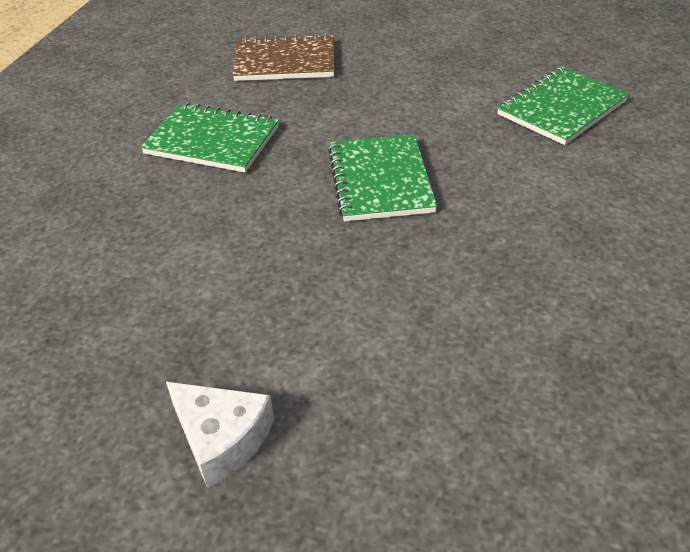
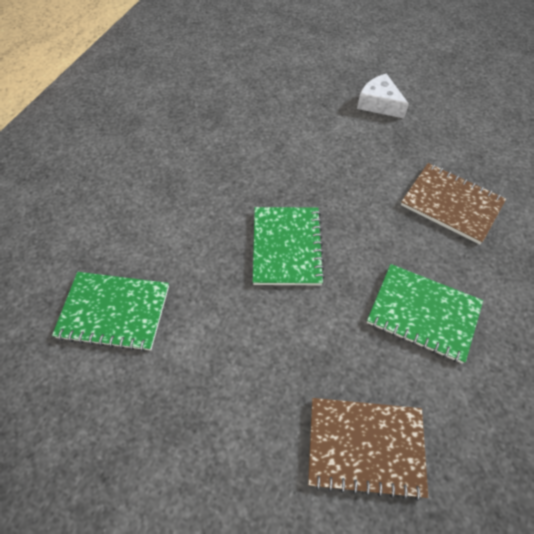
camera: 175 degrees left, 15 degrees up
(135, 254) = (451, 204): none -> brown notebook
(561, 108) = (114, 312): green notebook -> green notebook turned 45 degrees clockwise

